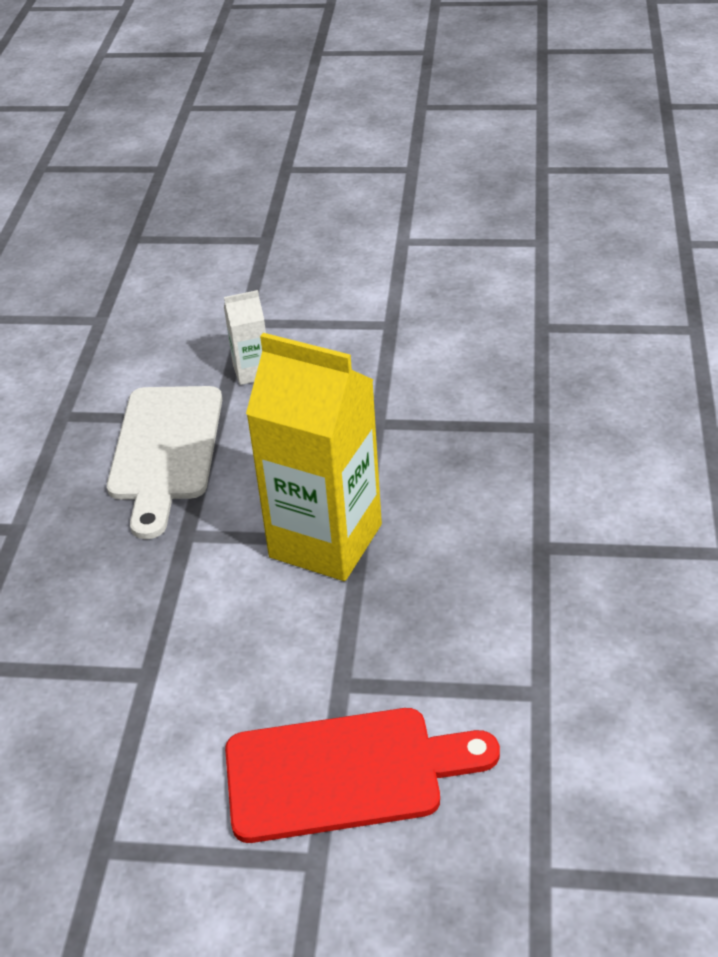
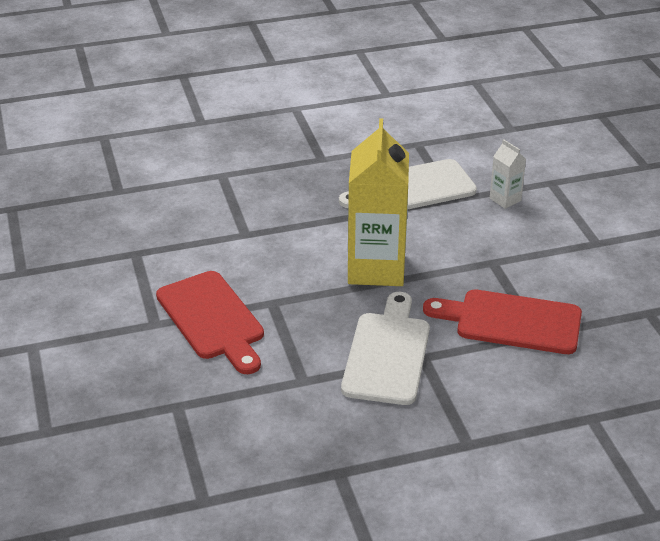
camera: 65 degrees right, 5 degrees down
(506, 442) = (511, 321): none -> red cutting board
(519, 581) = (387, 354): none -> white cutting board

